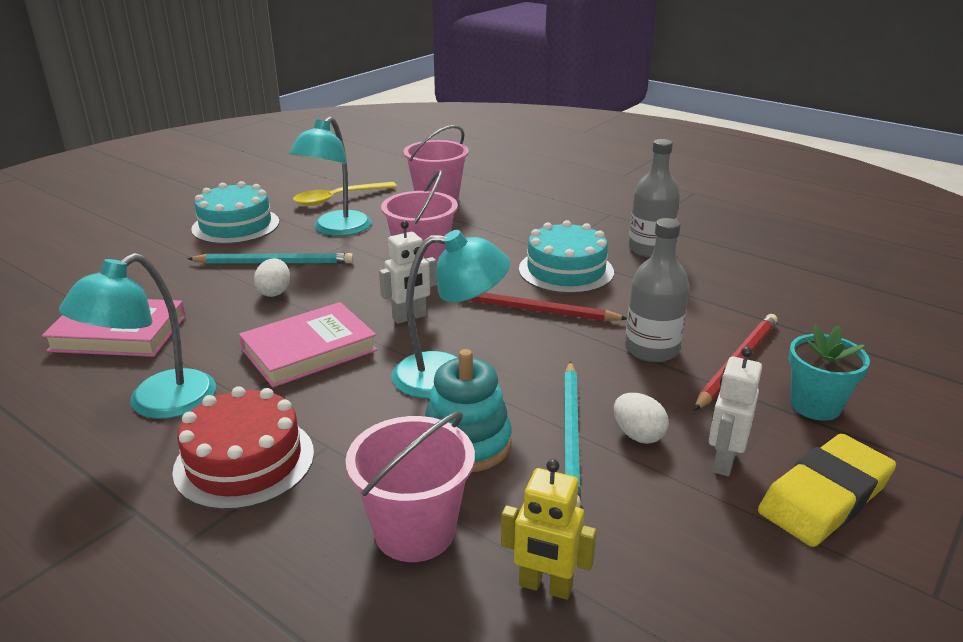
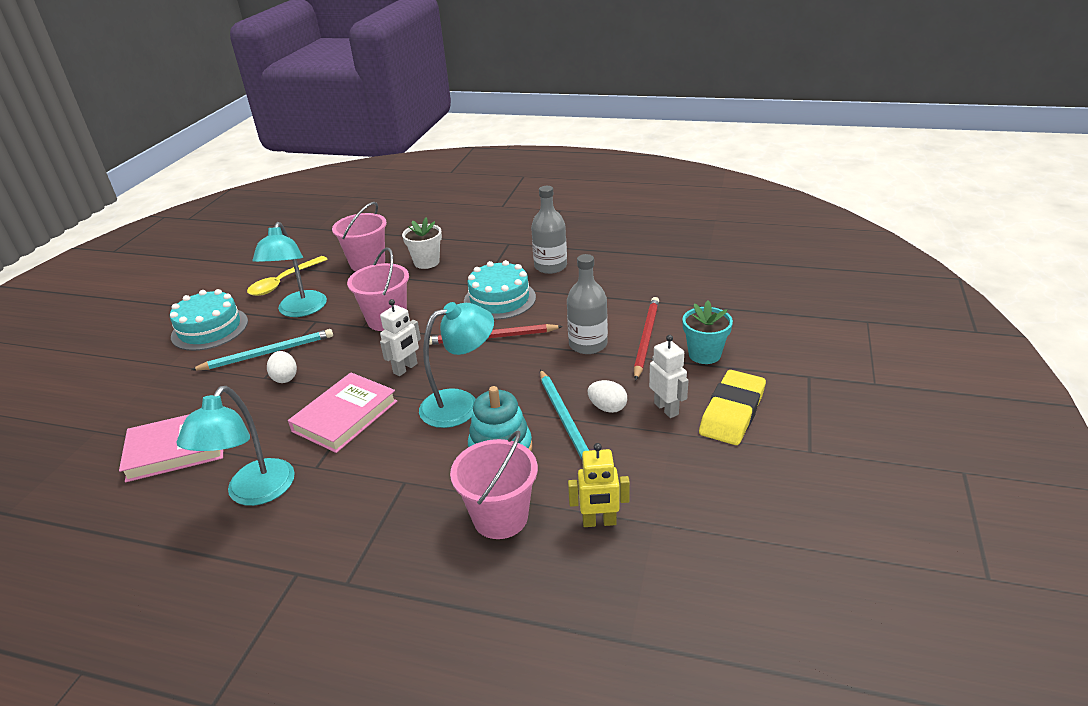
camera: 20 degrees left, 5 degrees up
(244, 461) = (352, 512): red cake -> none
(503, 213) = (426, 262): none -> white flower pot
(723, 461) = (666, 409): white robot -> white robot turned 150 degrees clockwise

